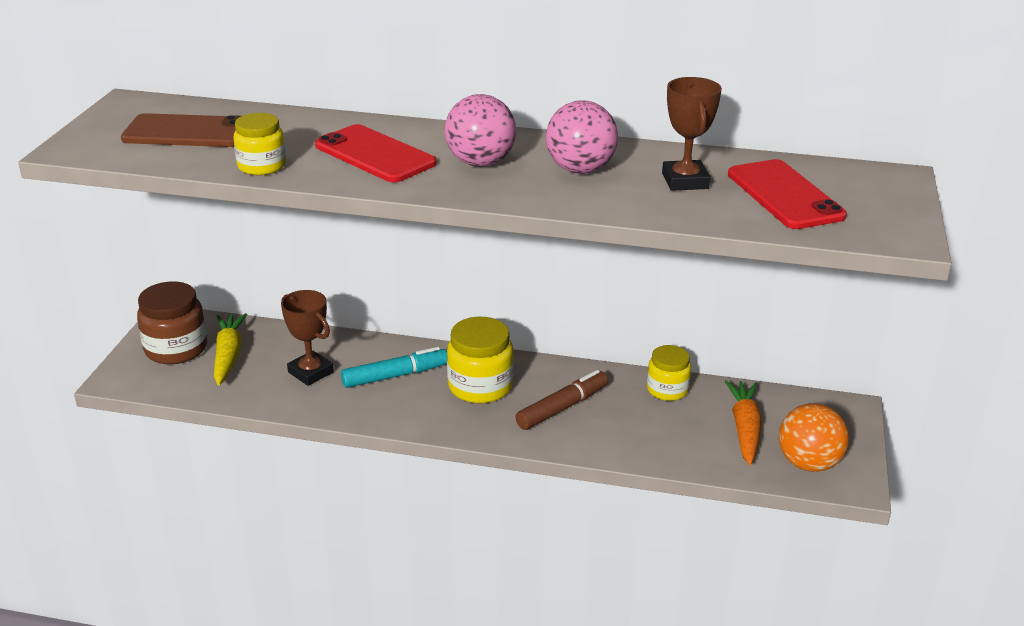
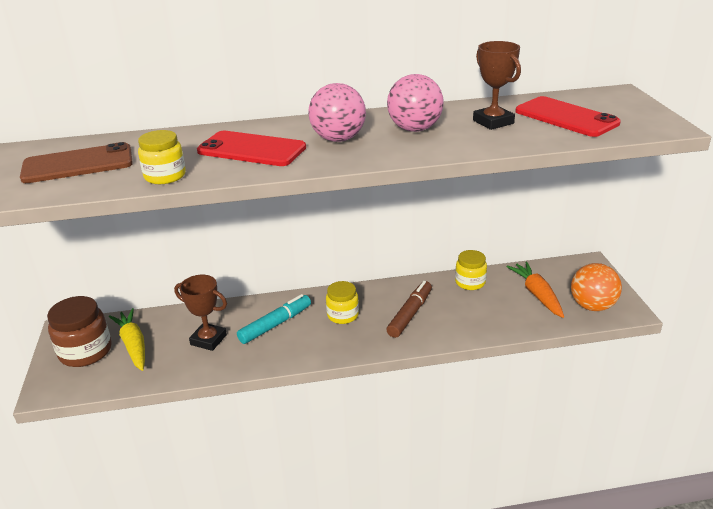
camera: 20 degrees left, 0 degrees up
(480, 386) = (343, 315): yellow jar -> yellow jar, size x0.64

